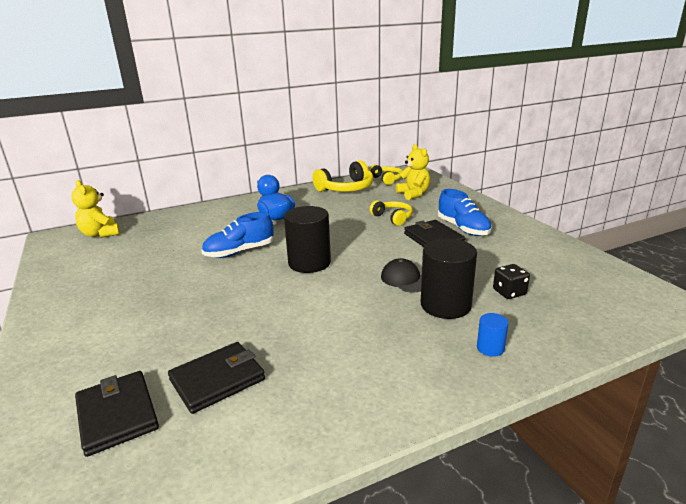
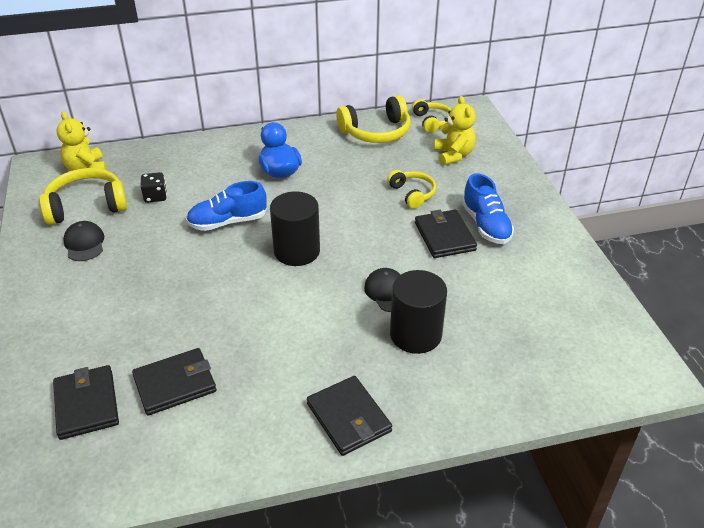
camera: 10 degrees right, 15 degrees up
(102, 257) = (86, 206): none -> yellow headphones
(102, 282) = (84, 243): none -> black cap
(415, 380) = (349, 418): none -> black wallet
(490, 348) = (435, 395): blue cylinder -> none
(509, 292) = (489, 329): black dice -> black dice (155, 196)

